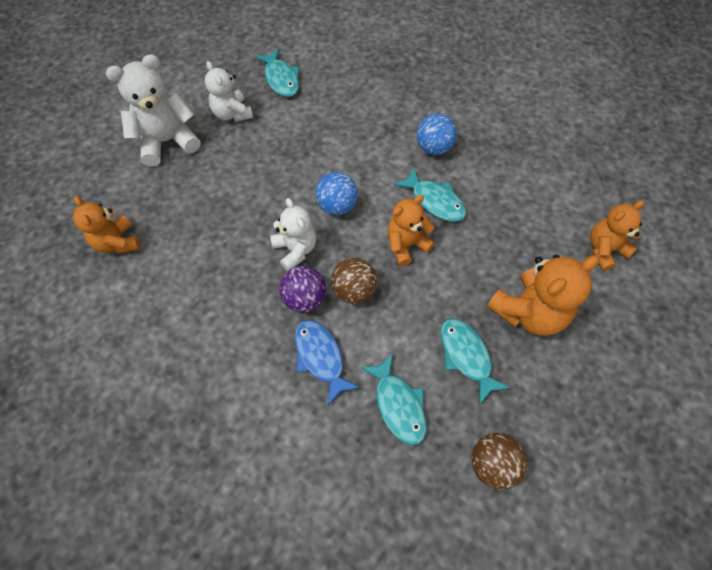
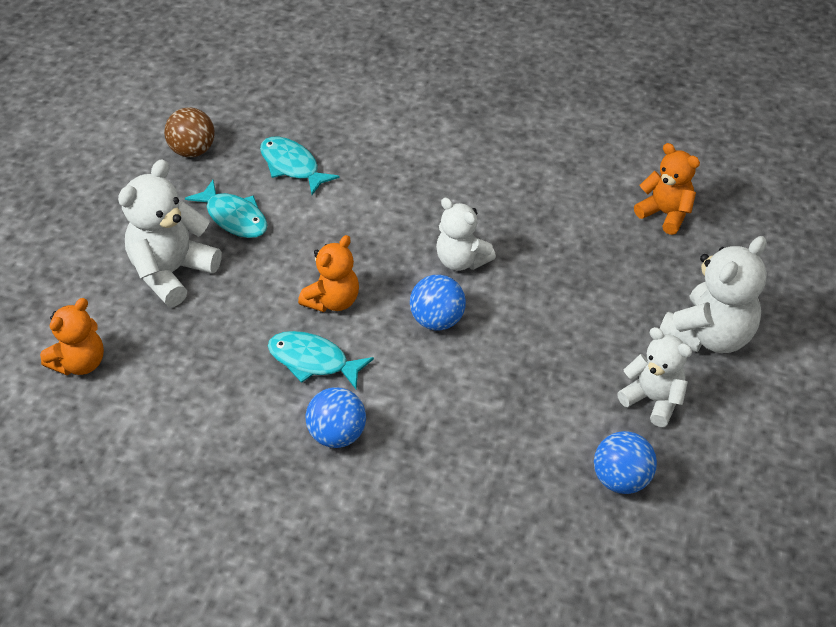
camera: 160 degrees right, 15 degrees down
(281, 79) = (621, 479): turquoise fish -> blue ball
(304, 298) = (425, 220): purple ball -> none
(320, 357) = (383, 179): blue fish -> none
(354, 290) = (375, 241): brown ball -> none
(528, 312) = (172, 272): orange teddy bear -> white teddy bear

